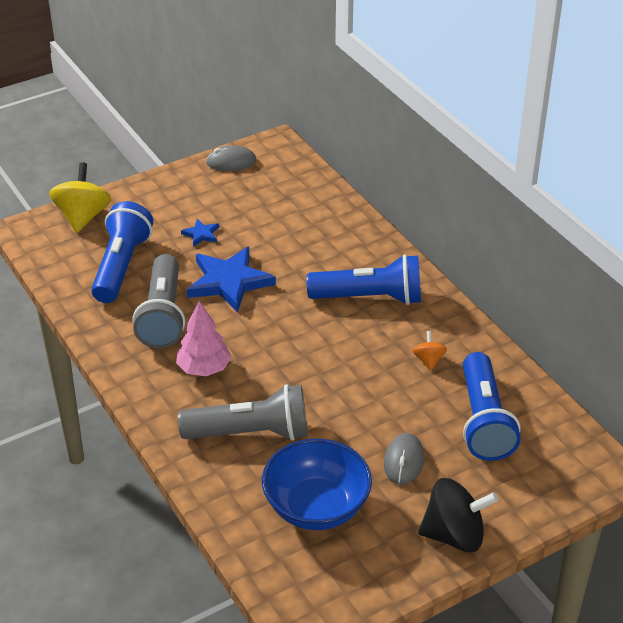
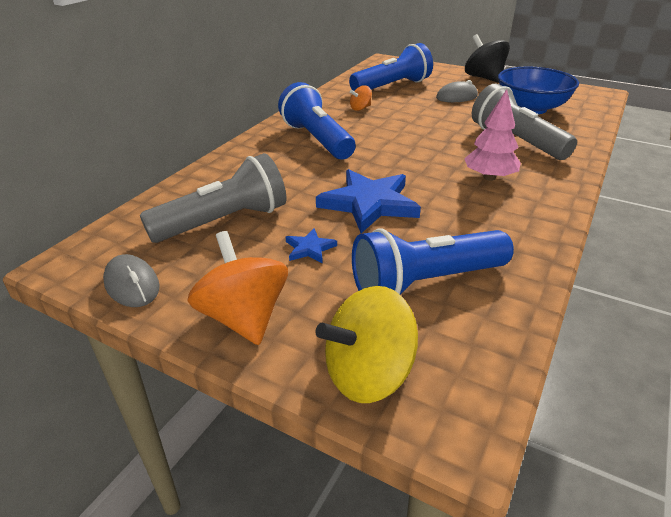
camera: 120 degrees left, 5 degrees down
(163, 192) = (244, 317): none -> orange spinning top
(163, 315) = (460, 221): grey flashlight -> grey flashlight (224, 221)

